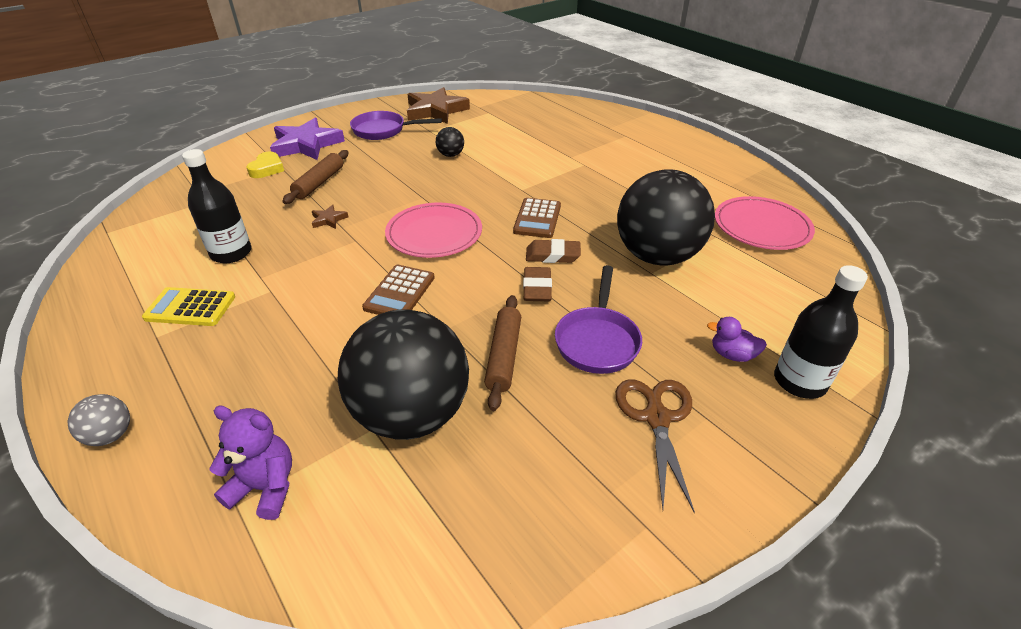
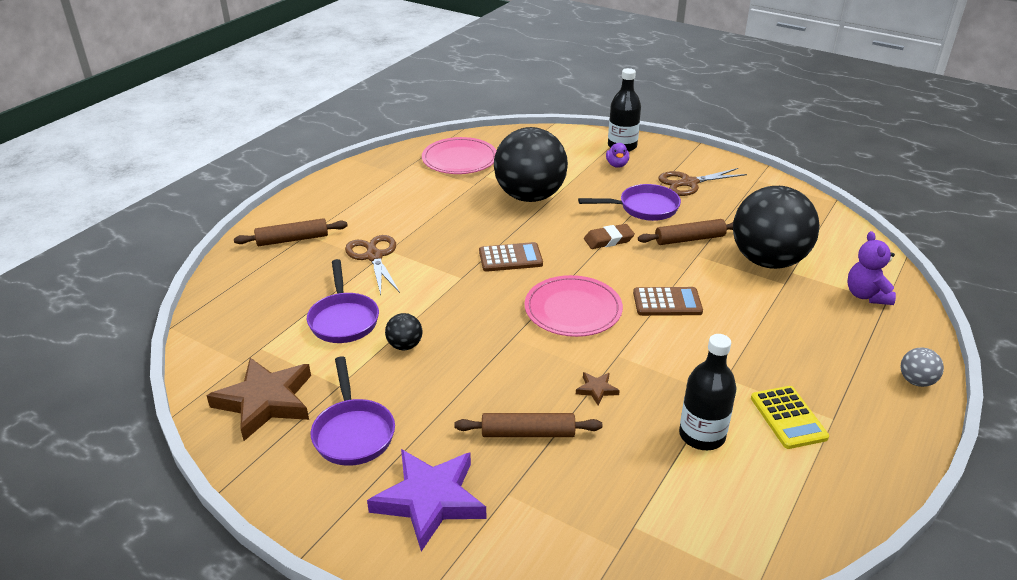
camera: 110 degrees left, 5 degrees down
(267, 169) = (520, 507): yellow heart -> none
(499, 138) = (343, 319): none -> purple pan
(552, 255) = (561, 240): brown eraser -> none
(577, 157) = (374, 256): none -> brown scissors
(620, 130) = (292, 239): none -> brown rolling pin

